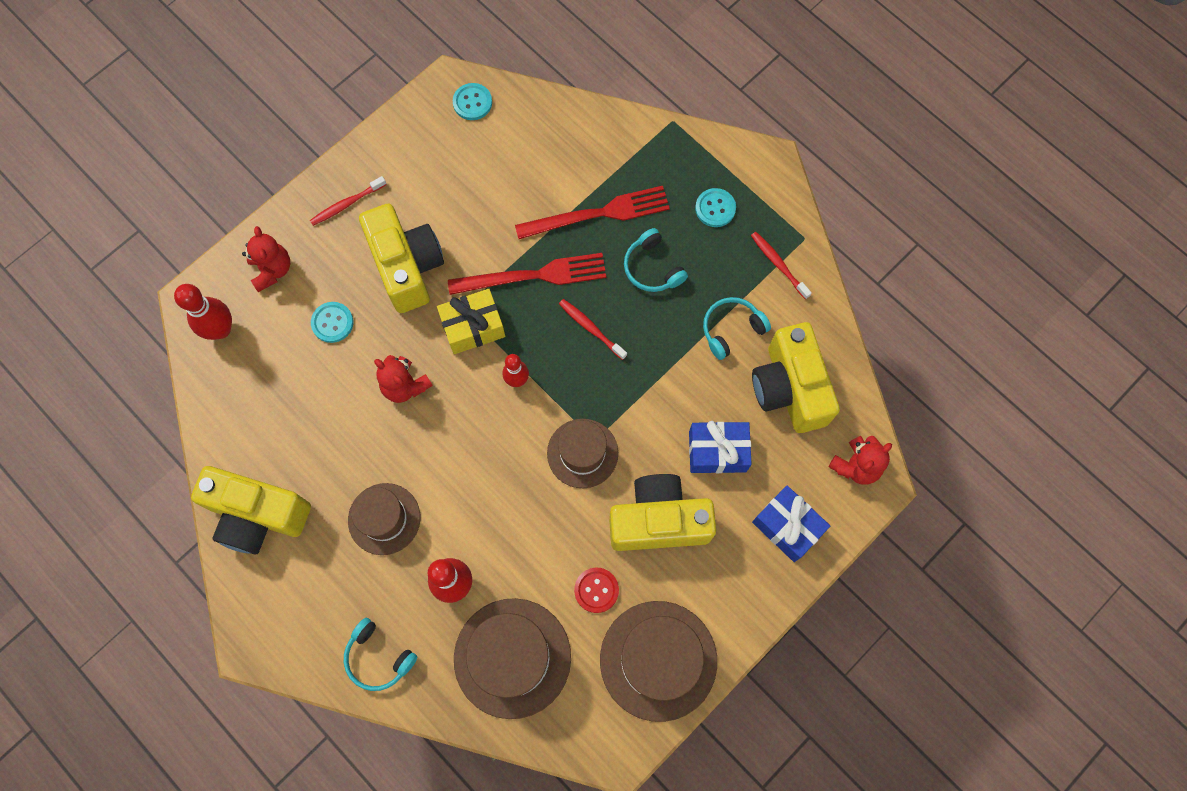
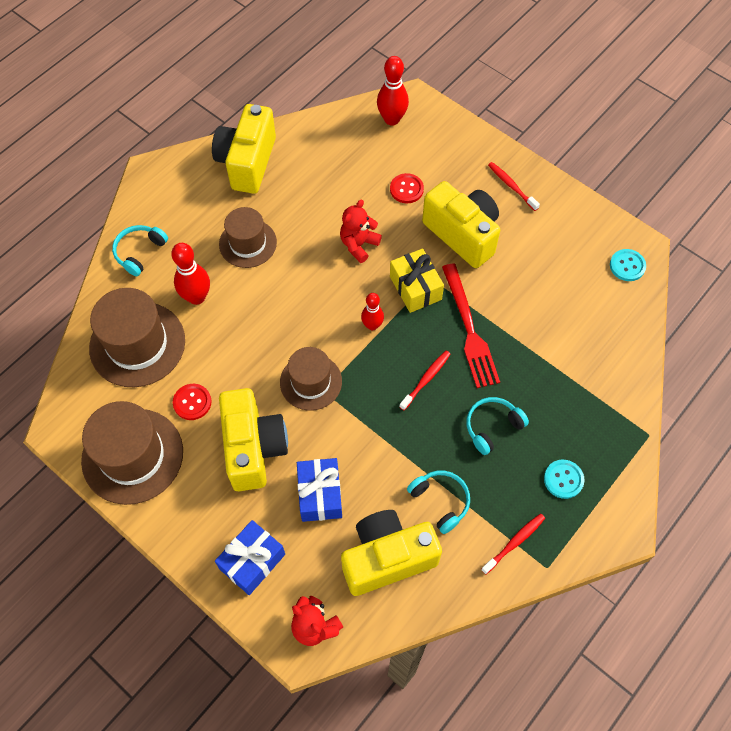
camera: 85 degrees right, 10 degrees down
(272, 270) = (445, 144): red teddy bear -> none
(332, 323) = (406, 189): turquoise button -> red button
(407, 267) = (462, 234): yellow camera -> yellow camera turned 105 degrees counterclockwise
(598, 214) = (538, 376): red fork -> none

